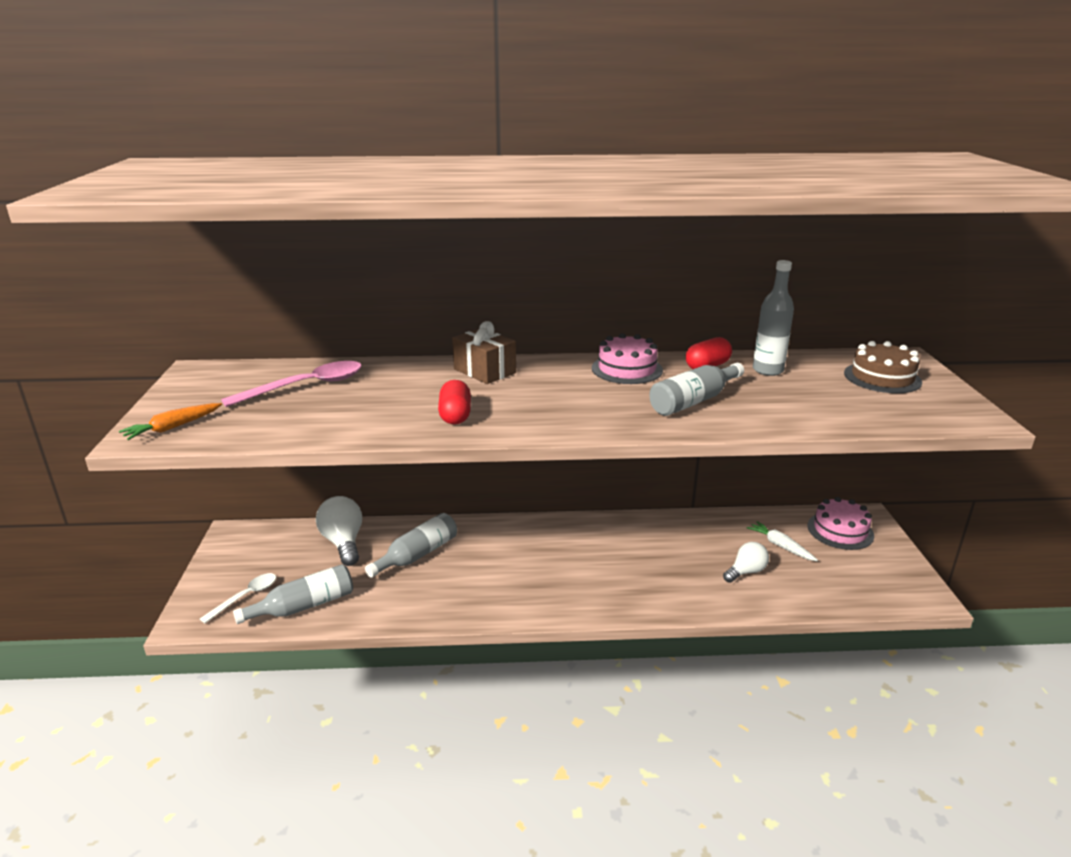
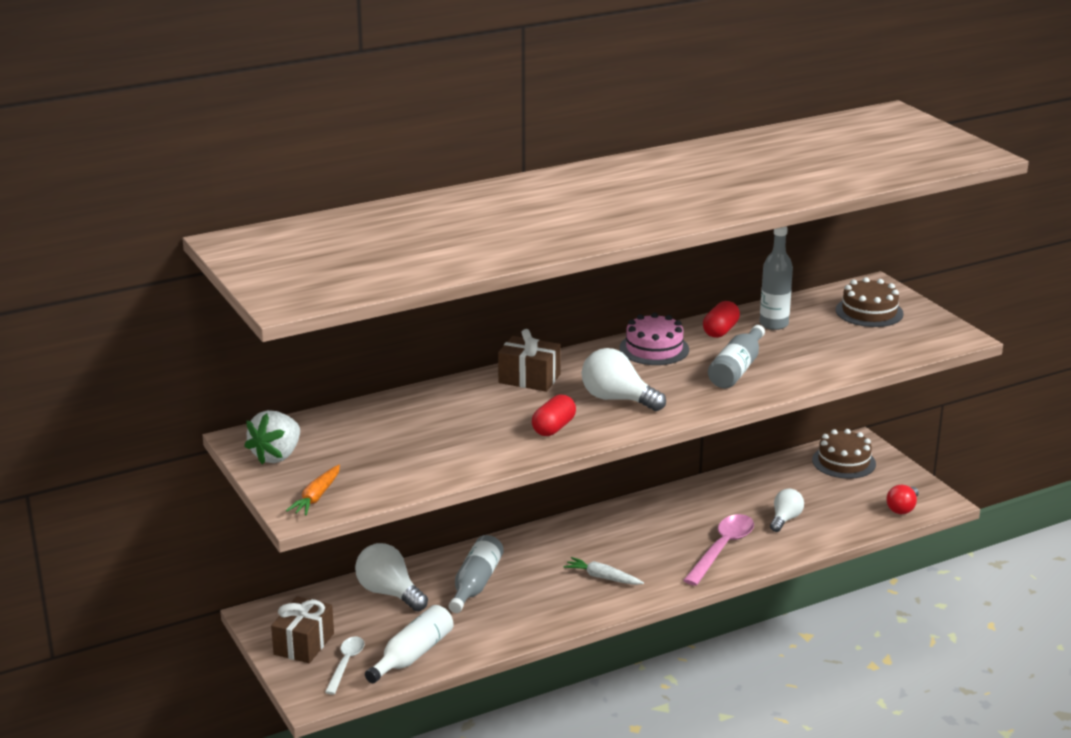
camera: 25 degrees left, 0 degrees up
(198, 387) = (277, 456): none -> white strawberry
(235, 568) = (304, 644): none -> brown gift
(304, 606) = (412, 655): grey bottle -> white bottle
(306, 386) = (381, 431): pink spoon -> pink spoon (722, 549)
(455, 416) = (553, 428): red capsule -> red capsule turned 60 degrees clockwise
(545, 403) = (617, 399): none -> white light bulb
(780, 546) = (801, 489): white carrot -> white carrot (602, 577)
(840, 530) = (843, 462): pink cake -> brown cake
(880, 594) = (902, 508): none -> red light bulb

